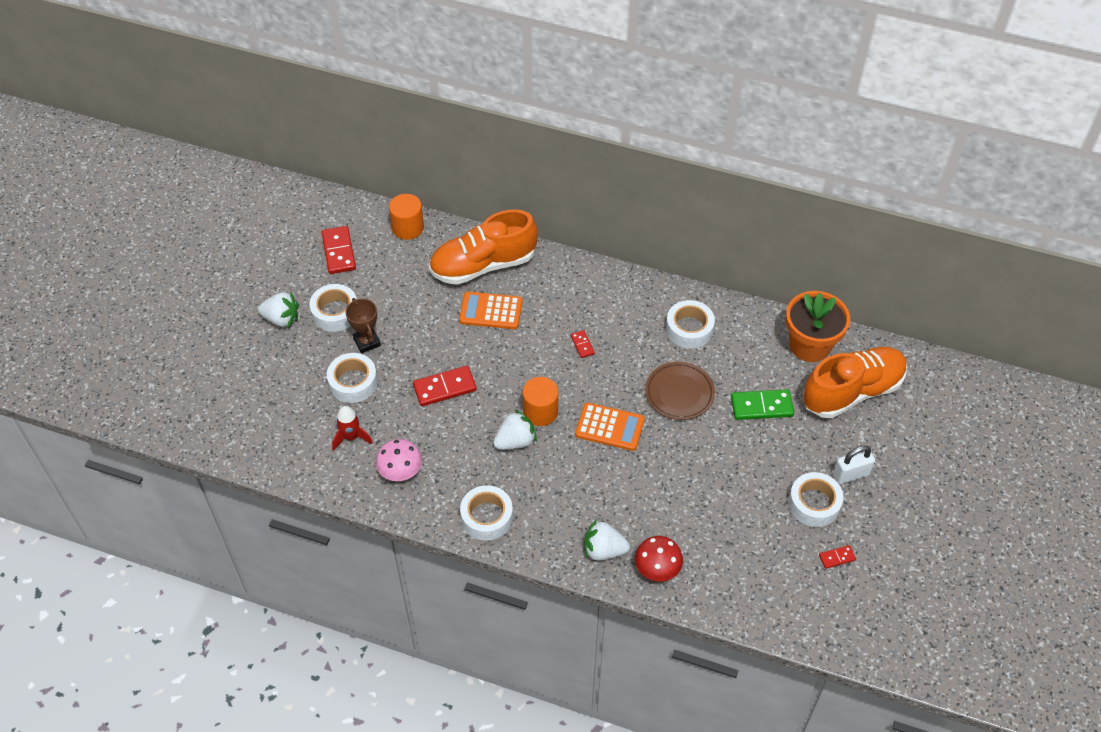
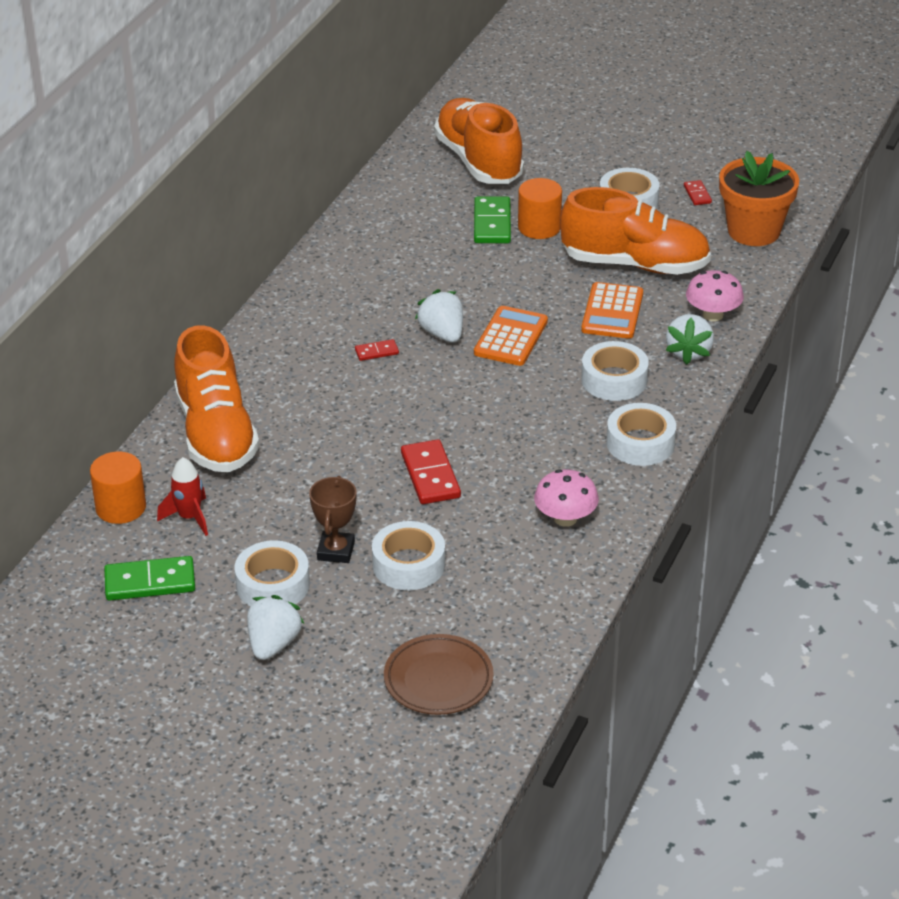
camera: 85 degrees left, 15 degrees down
(338, 252) = (150, 582): red domino -> green domino
(351, 437) = (505, 566): red rocket -> red rocket (189, 518)
(367, 342) = (336, 551): brown trophy -> brown trophy turned 60 degrees counterclockwise
(491, 311) = (302, 429): orange calculator -> orange calculator (612, 312)
(515, 441) = (525, 415): white strawberry -> white strawberry (442, 334)
(540, 411) = (480, 392): orange cylinder -> orange cylinder (539, 227)
(657, 568) = (713, 315): red mushroom -> pink mushroom
(679, 393) = (465, 280): brown plate -> brown plate (438, 679)
(689, 329) = (366, 266): white tape -> white tape (614, 380)
(721, 510) = (635, 264): none -> orange shoe
(810, 345) = (407, 182): orange flower pot -> orange flower pot (753, 231)
(851, 474) = (591, 174): white padlock -> none

